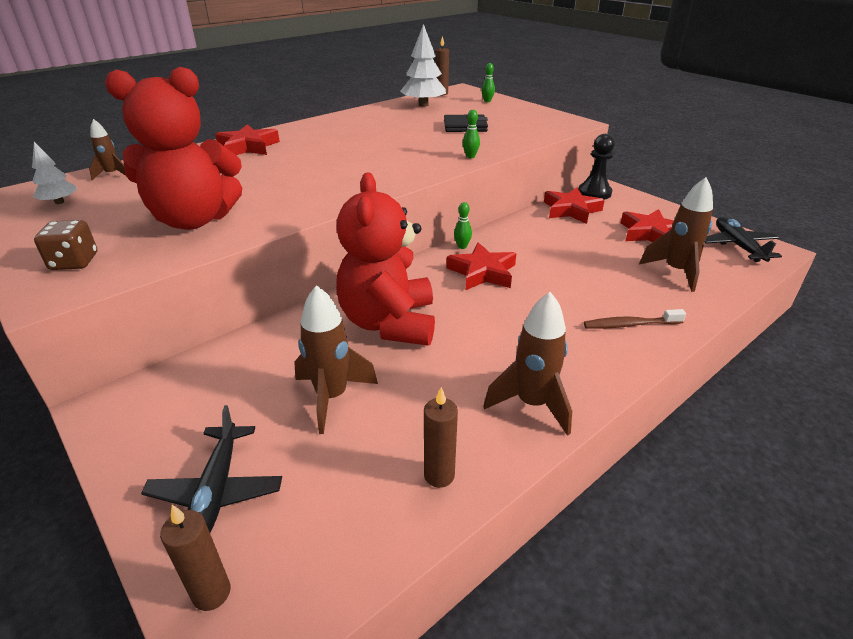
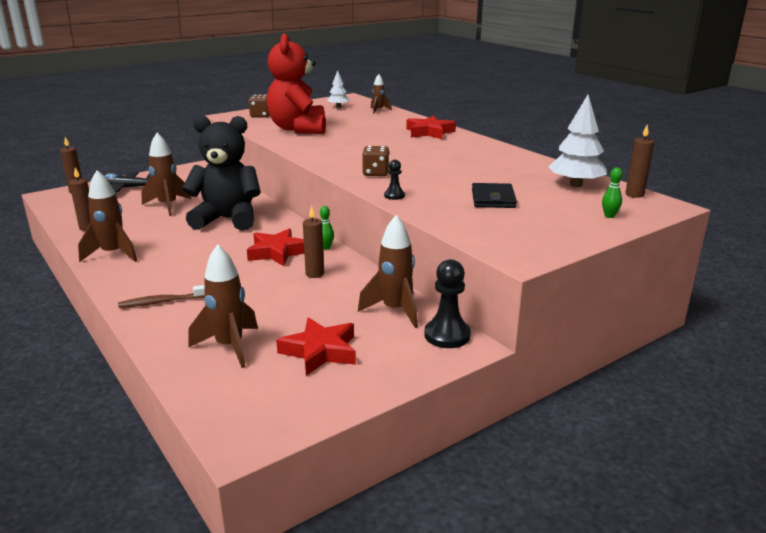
camera: 95 degrees right, 10 degrees down
(389, 323) = (227, 219): red teddy bear -> black teddy bear
(404, 166) = (375, 173): none -> brown dice
(470, 156) = (394, 196): green bowling pin -> black pawn
(525, 247) = (314, 274): none -> brown candle
(571, 210) = (395, 310): red star -> brown rocket
(630, 325) = (163, 302): brown toothbrush -> brown toothbrush turned 105 degrees counterclockwise
(738, 246) = (264, 411): black plane -> none

